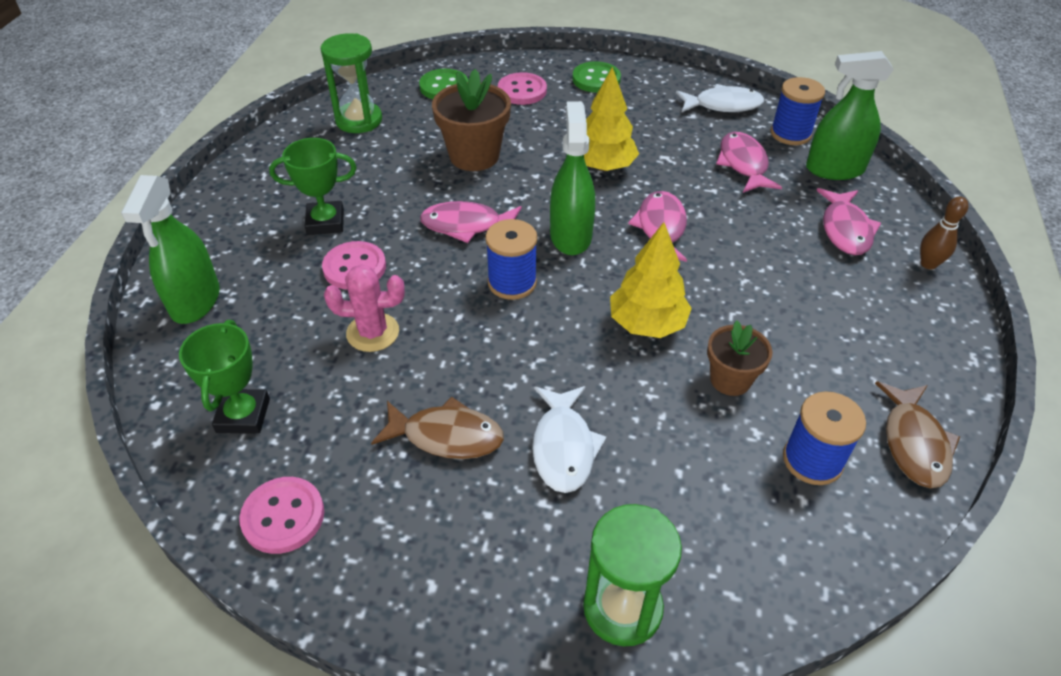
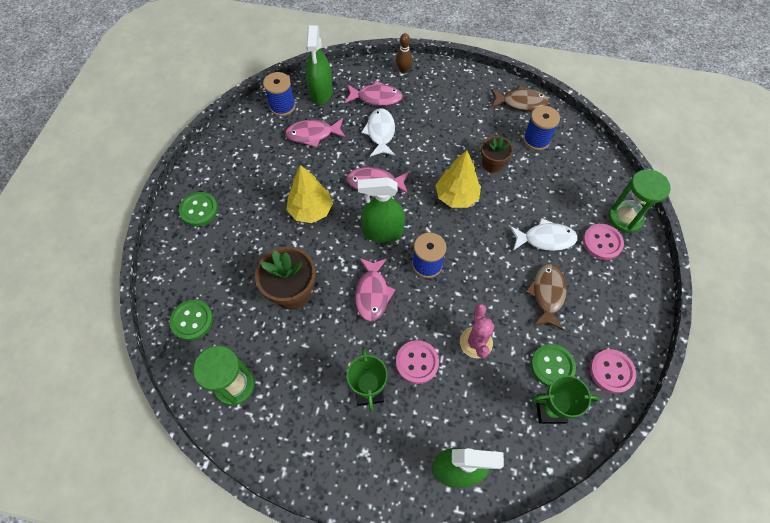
camera: 90 degrees left, 15 degrees up
(313, 427) = (552, 366): none -> green button
(522, 91) = (207, 261): pink button -> pink button (602, 242)
(723, 105) = (245, 136): white fish -> white fish (380, 133)

